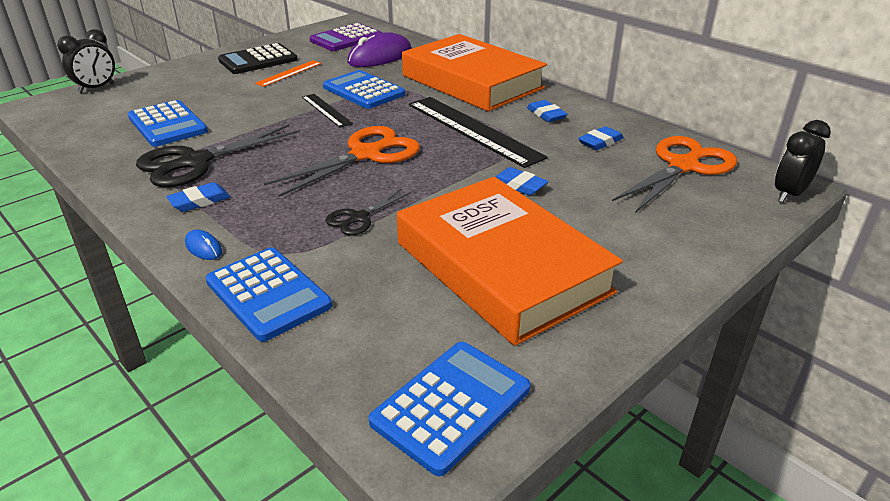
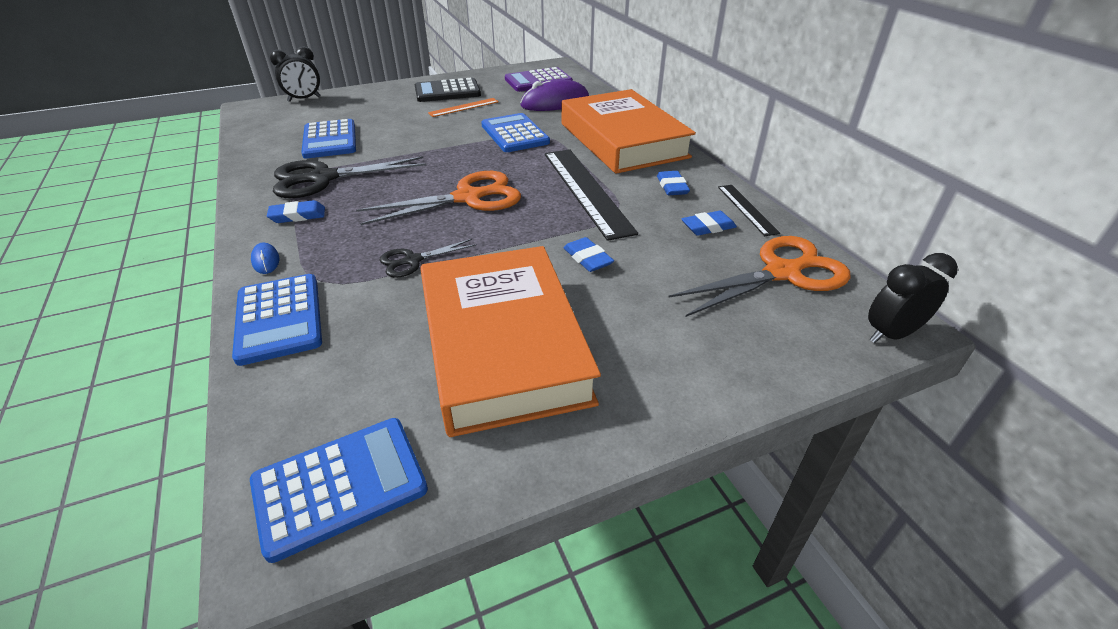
camera: 20 degrees right, 5 degrees up
(326, 110) = (467, 147): black ruler -> black ruler (747, 209)

